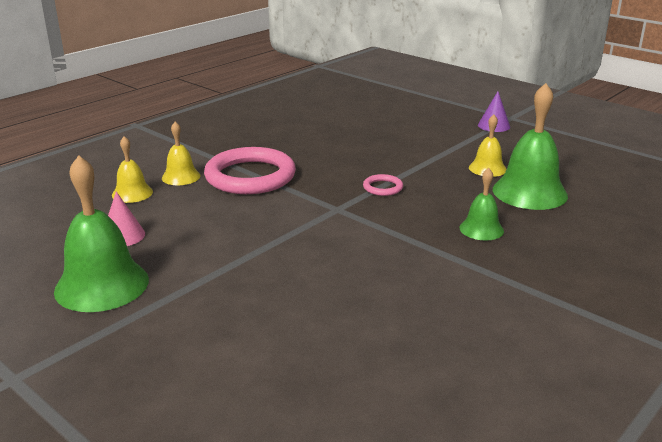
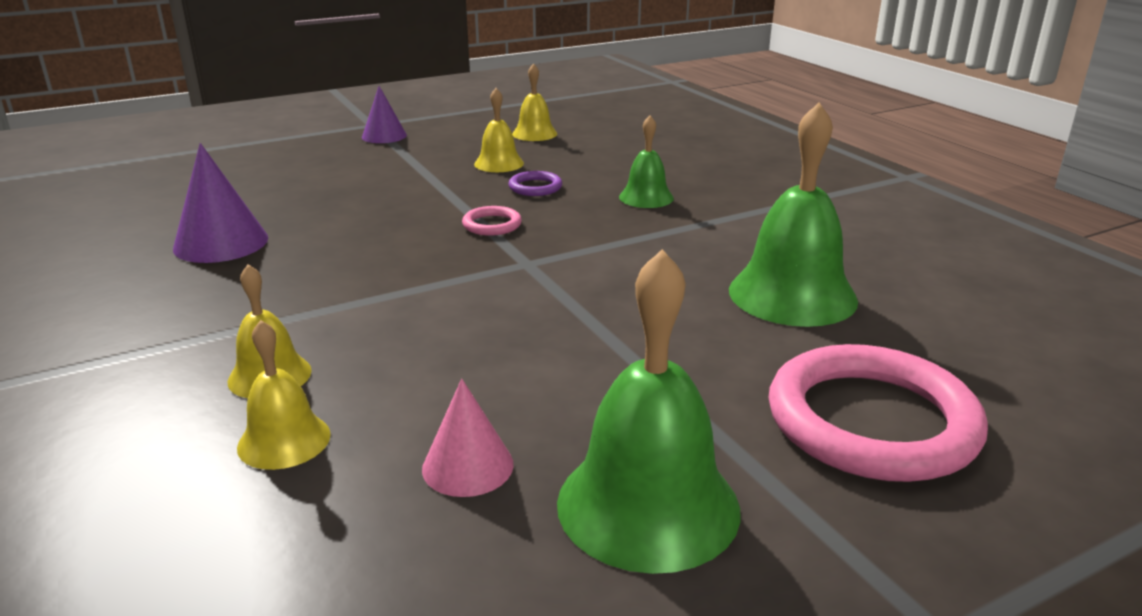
camera: 70 degrees left, 0 degrees up
(250, 176) = (348, 309): pink ring -> pink ring (871, 421)
(301, 130) = (221, 243): none -> purple cone
(457, 188) = (535, 187): none -> purple ring
(529, 192) = (578, 159): green bell -> green bell (792, 295)
(564, 167) = (534, 134): none -> yellow bell

